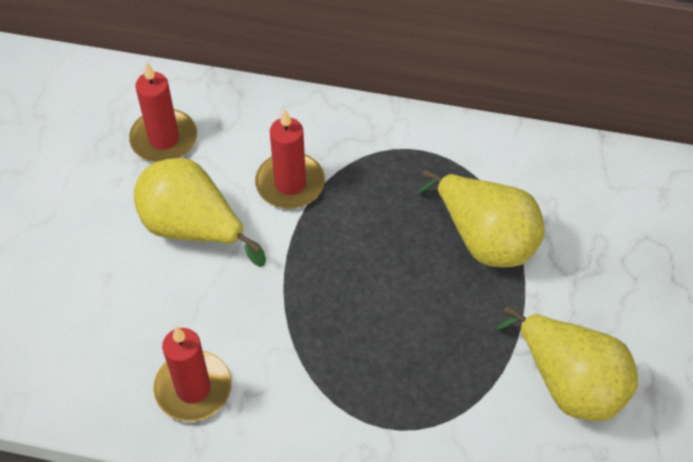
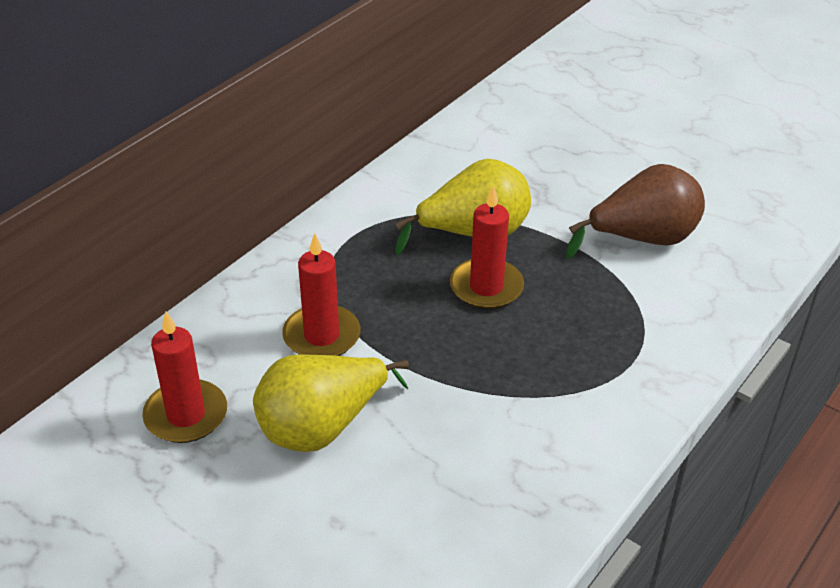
camera: 65 degrees left, 15 degrees down
(193, 388) = (520, 488): red candle -> red candle (486, 287)
(569, 383) = (642, 239): yellow pear -> brown pear

